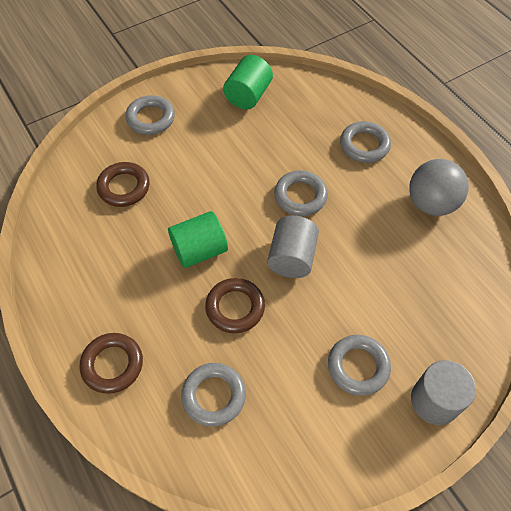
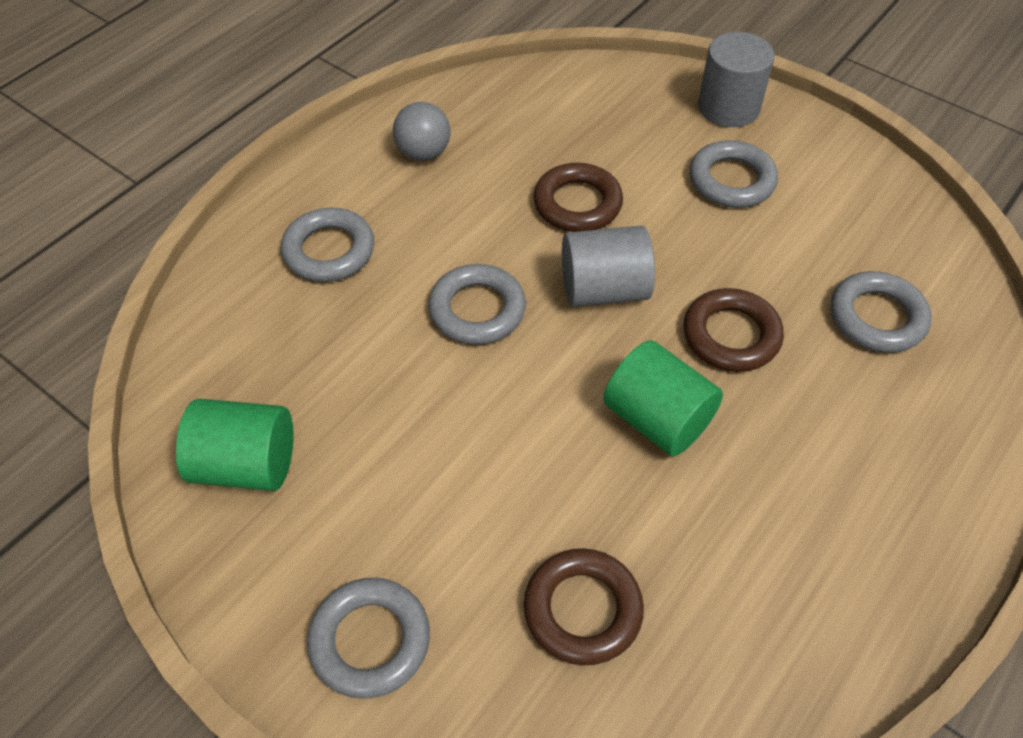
camera: 110 degrees left, 5 degrees down
(112, 365) = (926, 464): brown ring -> brown ring (577, 204)
(431, 203) = (423, 153): grey ball -> grey ball, size x0.65

